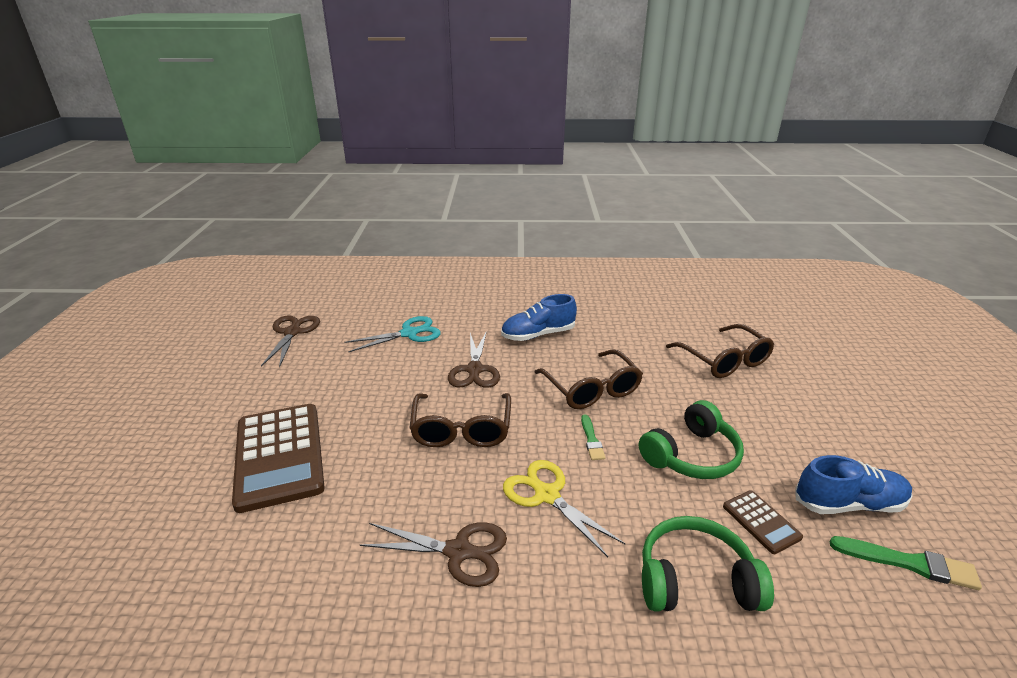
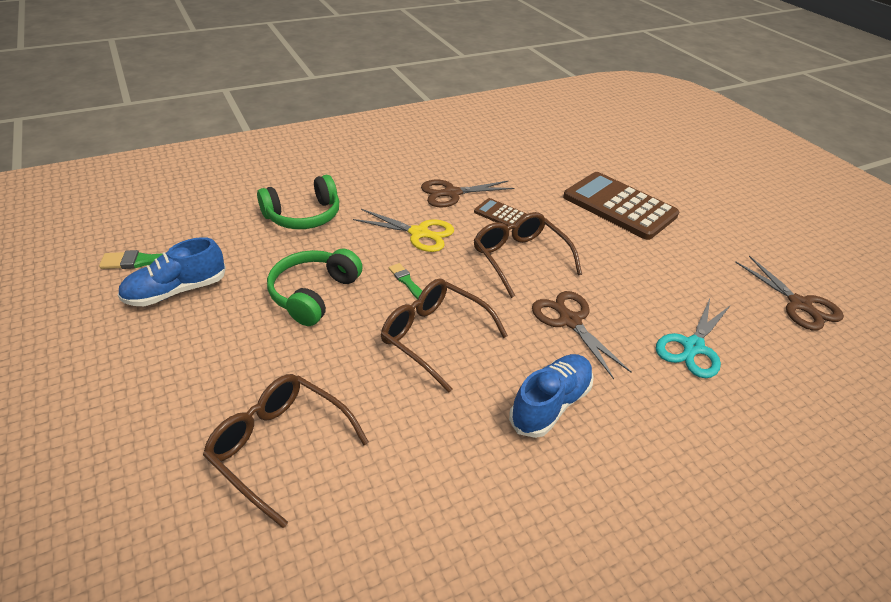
camera: 150 degrees right, 10 degrees up
(761, 522) = (255, 258): brown calculator -> brown calculator (500, 214)

